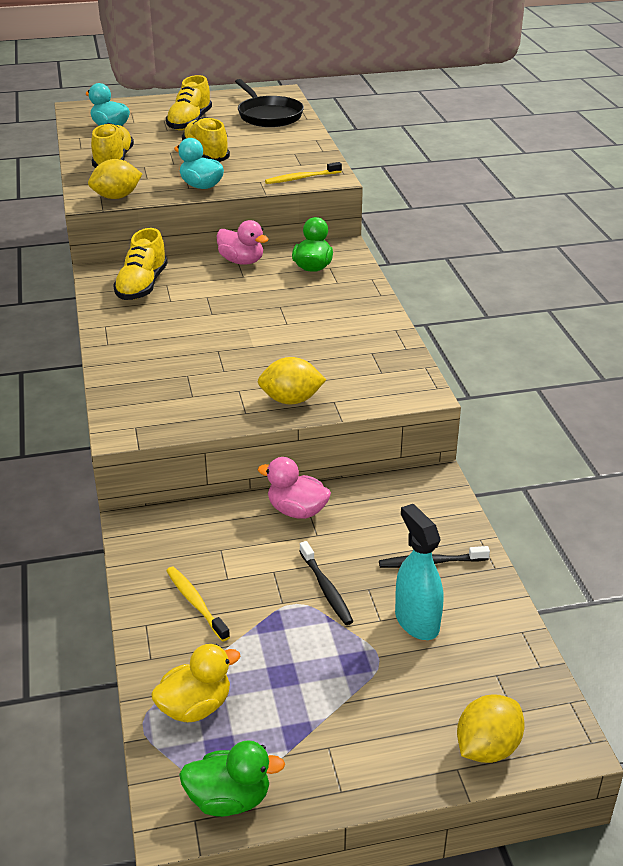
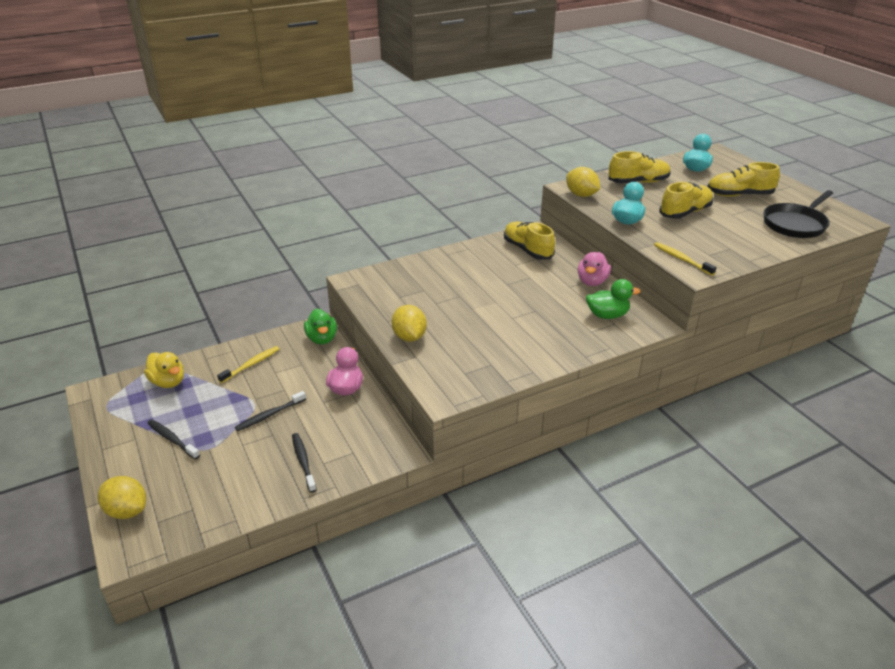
camera: 75 degrees right, 0 degrees up
(142, 286) = (527, 250): yellow shoe -> yellow shoe turned 60 degrees clockwise
(229, 799) = (102, 407): green duck -> green duck (322, 339)
(345, 699) = (172, 439): none -> black toothbrush
(416, 621) = (242, 462): turquoise spray bottle -> none

